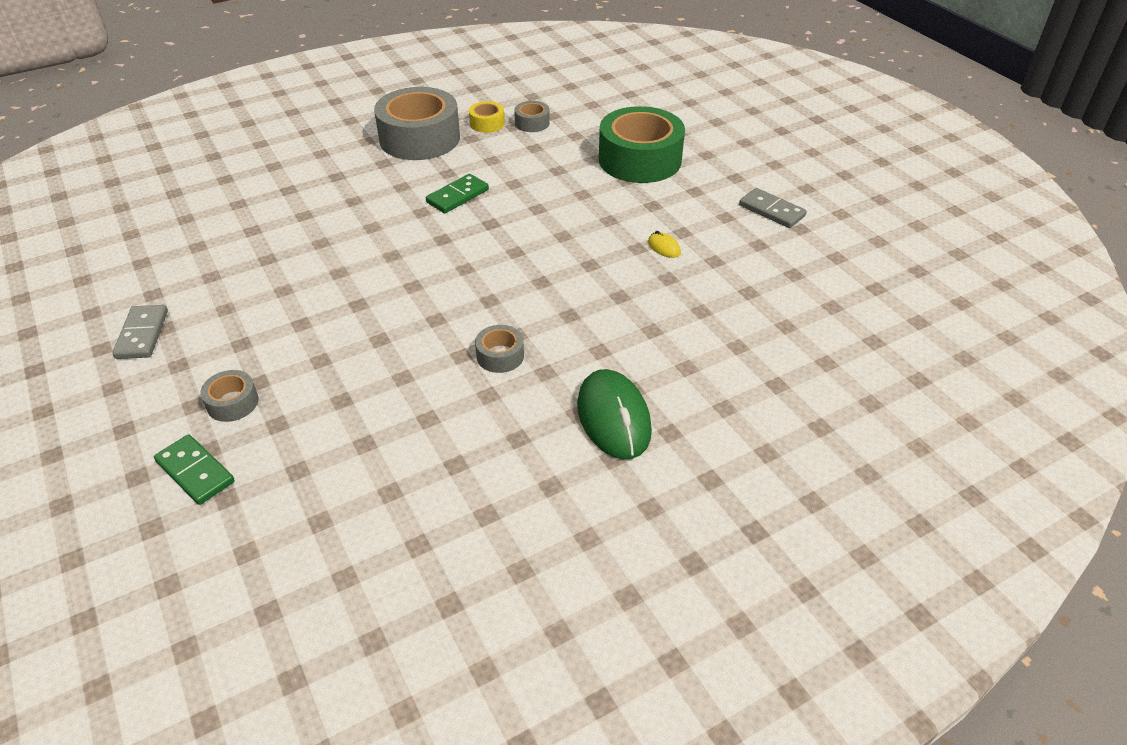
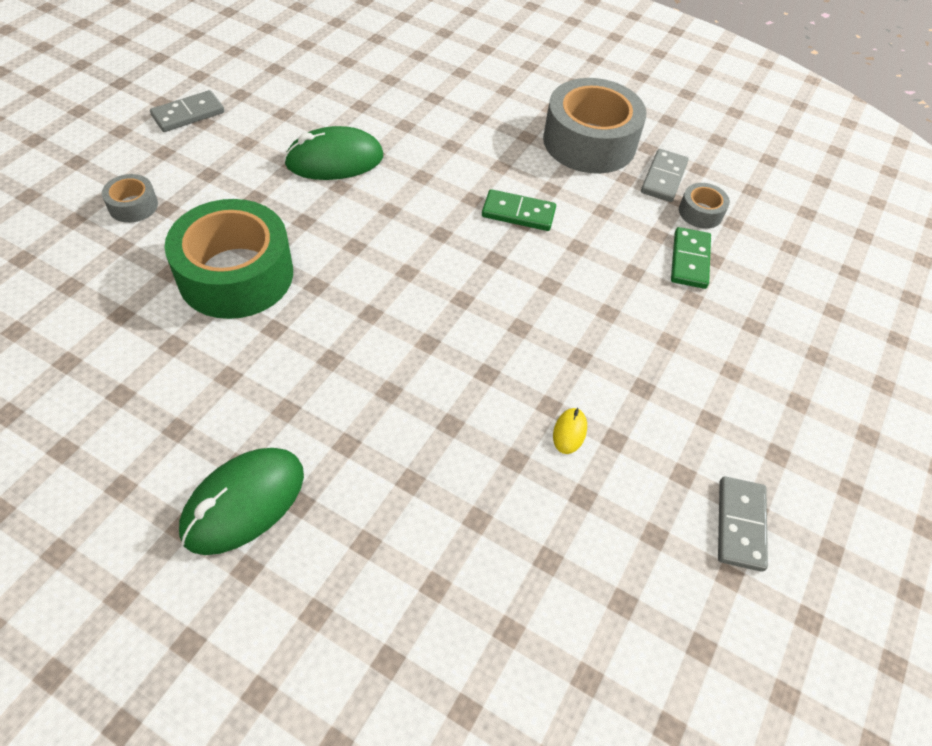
camera: 55 degrees right, 10 degrees up
(195, 471) = (44, 225): green domino -> green domino (690, 260)
(304, 265) = (334, 160): none -> green mouse
(487, 123) = (664, 178): yellow tape -> grey domino
(500, 356) = (290, 360): grey tape -> none
(640, 160) = (722, 338): green tape -> green tape (236, 274)

